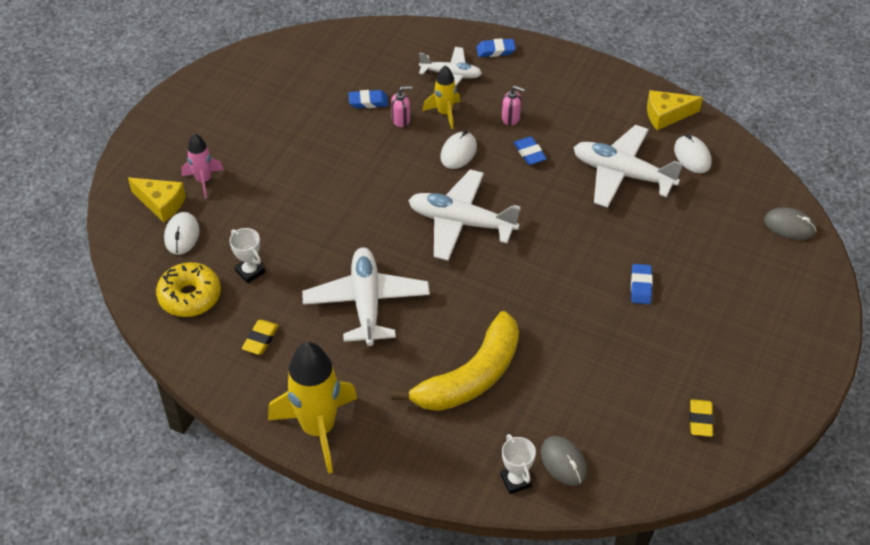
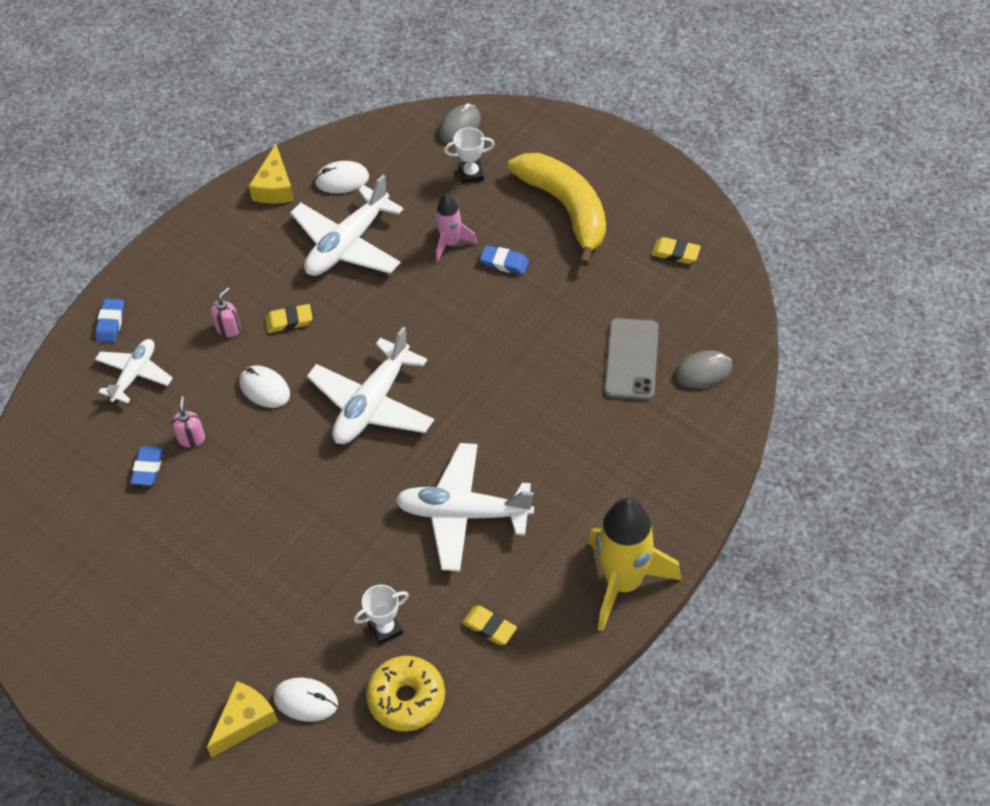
camera: 75 degrees left, 5 degrees up
(203, 180) = (220, 668): pink rocket -> pink rocket (450, 243)
(444, 113) = (196, 392): yellow rocket -> none
(470, 377) = (585, 431): yellow banana -> yellow banana (566, 209)
(516, 480) = (717, 414): white trophy -> white trophy (471, 174)
(529, 153) = (289, 321): blue eraser -> yellow eraser
(560, 401) = (632, 359): none -> grey phone

